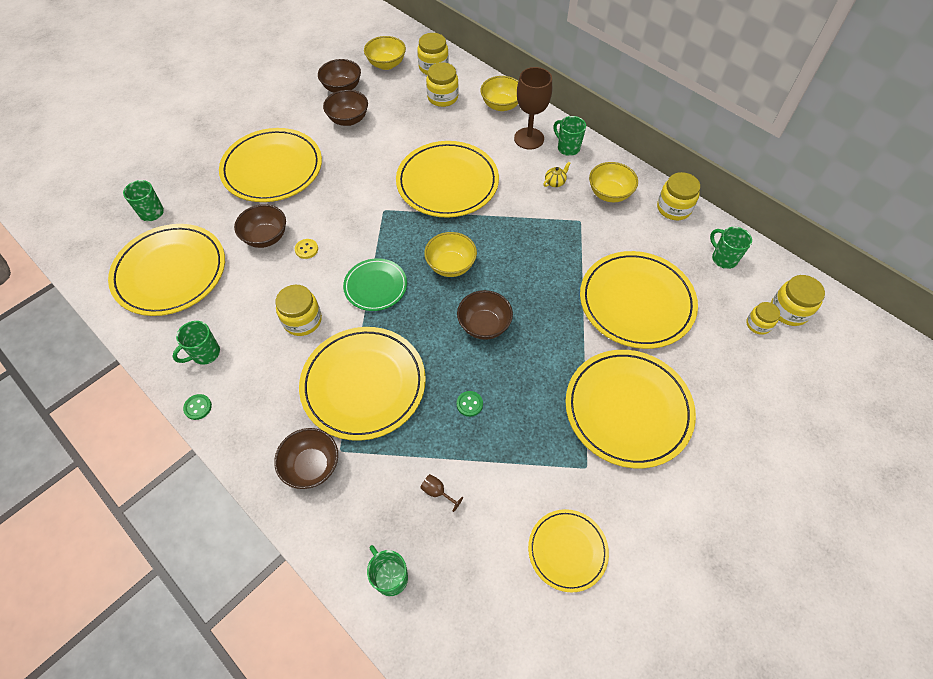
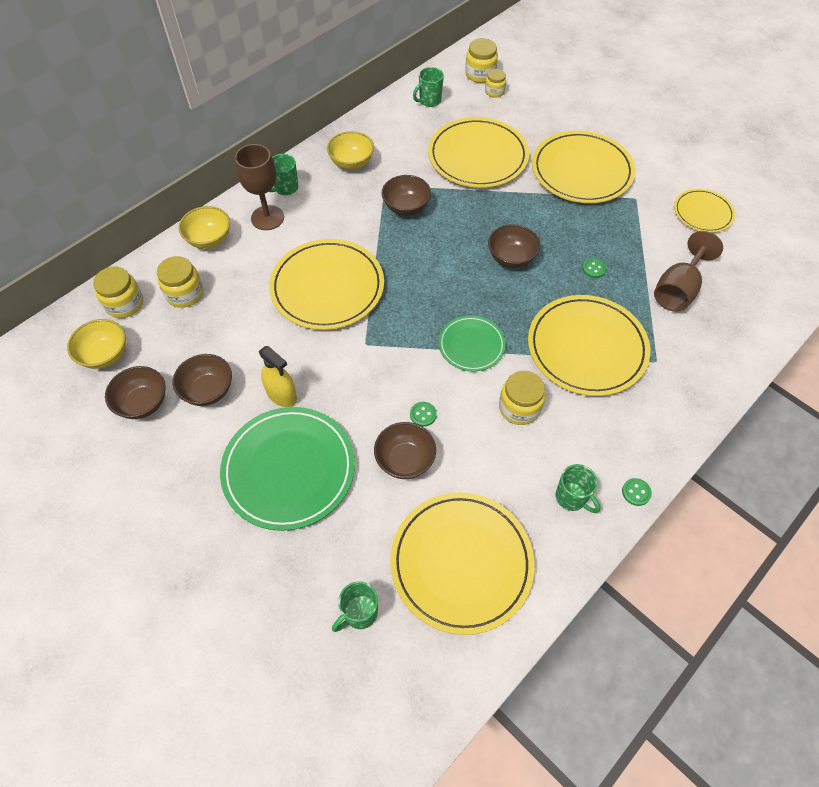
camera: 90 degrees left, 0 degrees up
(272, 168) = (289, 469): yellow plate -> green plate
(306, 249) = (423, 414): yellow button -> green button
(312, 466) = (676, 382): brown bowl -> brown bowl (406, 207)
(339, 160) = (281, 395): none -> yellow spray bottle
(390, 577) = (754, 318): green mug -> none
(437, 492) = (677, 290): brown goblet -> brown goblet, size x2.49
(451, 265) = (442, 283): yellow bowl -> none
(555, 182) = (333, 200): yellow teapot -> none
(673, 208) = (372, 123): yellow jar -> none

